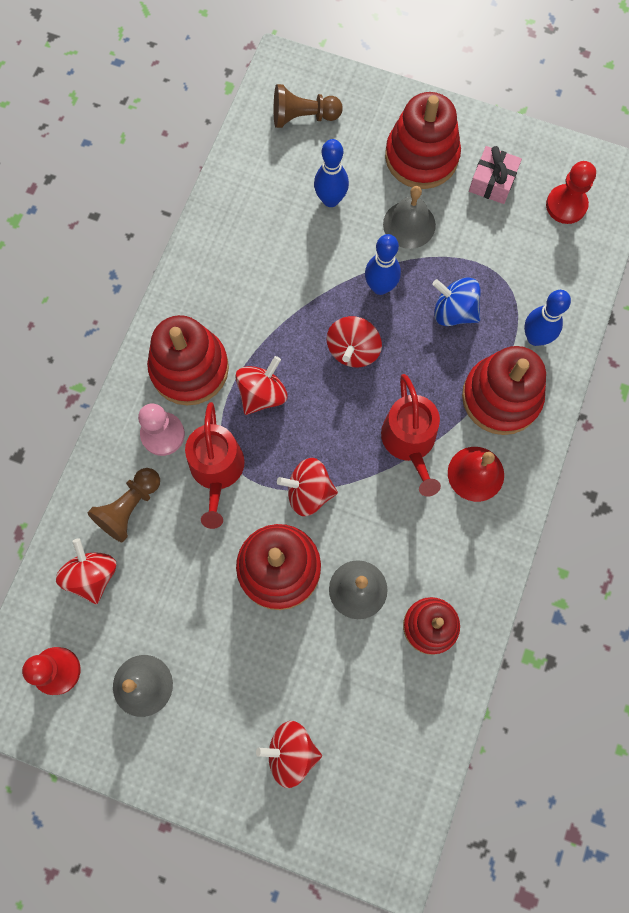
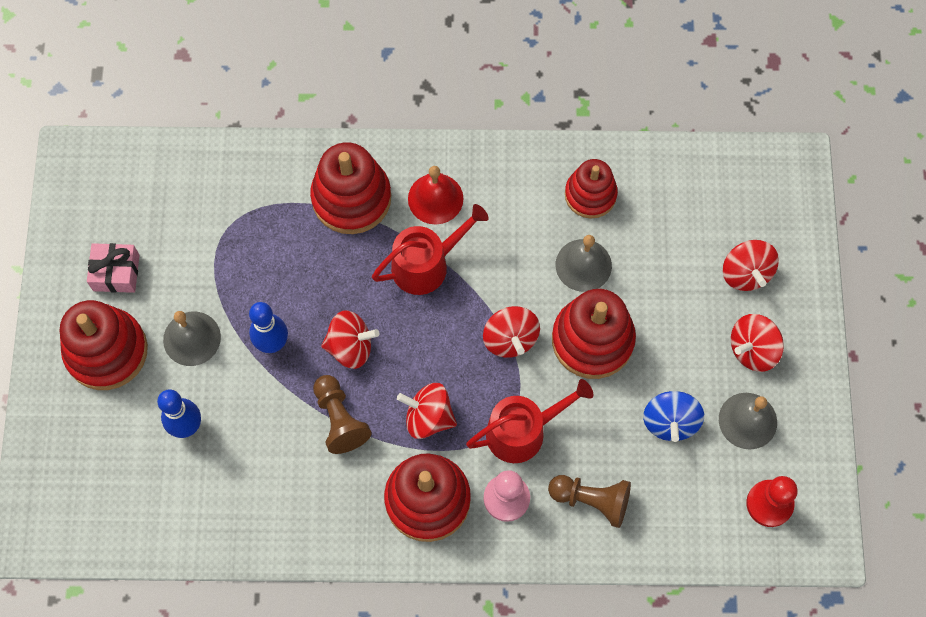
camera: 110 degrees left, 5 degrees down
(92, 575) = (670, 508): red spinning top -> red spinning top (752, 349)
(303, 117) = (92, 491): brown pawn -> brown pawn (339, 419)
(454, 311) = (276, 266): blue spinning top -> blue spinning top (670, 422)
(535, 337) = (279, 185): blue bowling pin -> none
(566, 205) = (122, 196): red pawn -> none

